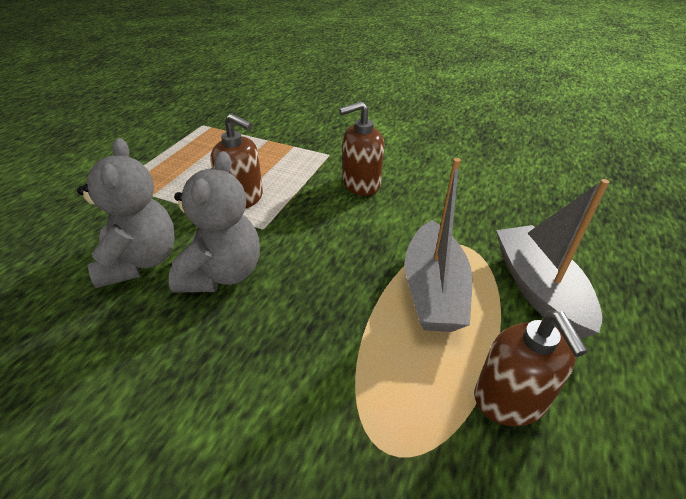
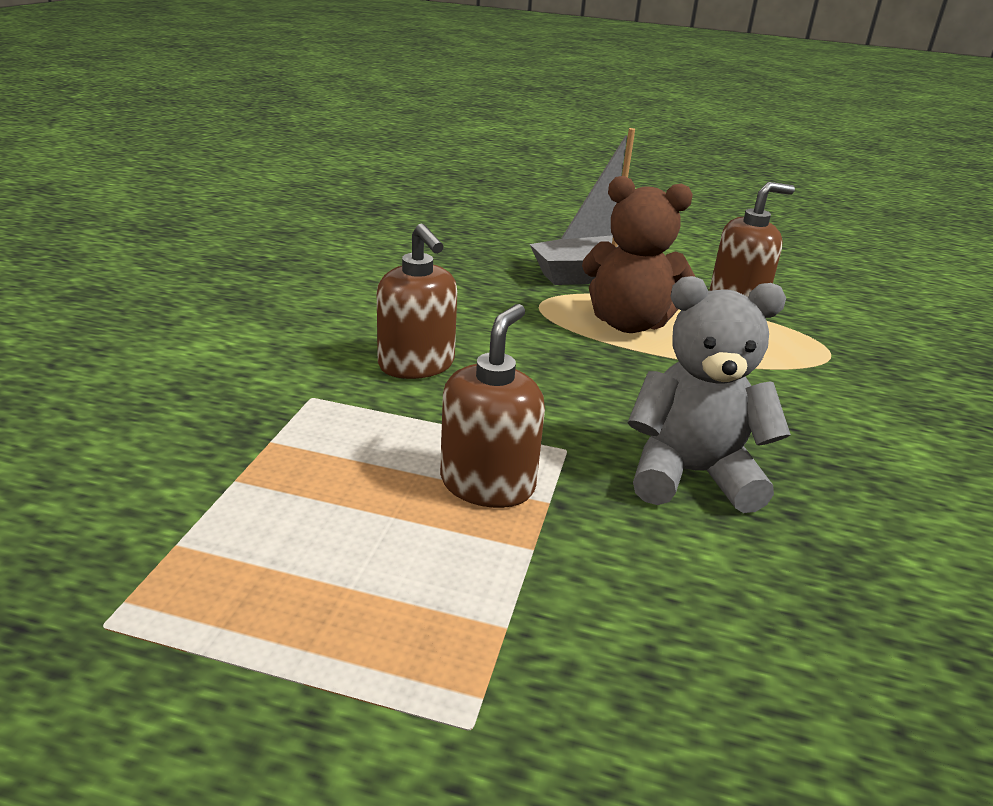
camera: 100 degrees left, 10 degrees down
(140, 261) = (718, 575): grey teddy bear -> none
(433, 290) = (628, 324): grey boat -> brown teddy bear

